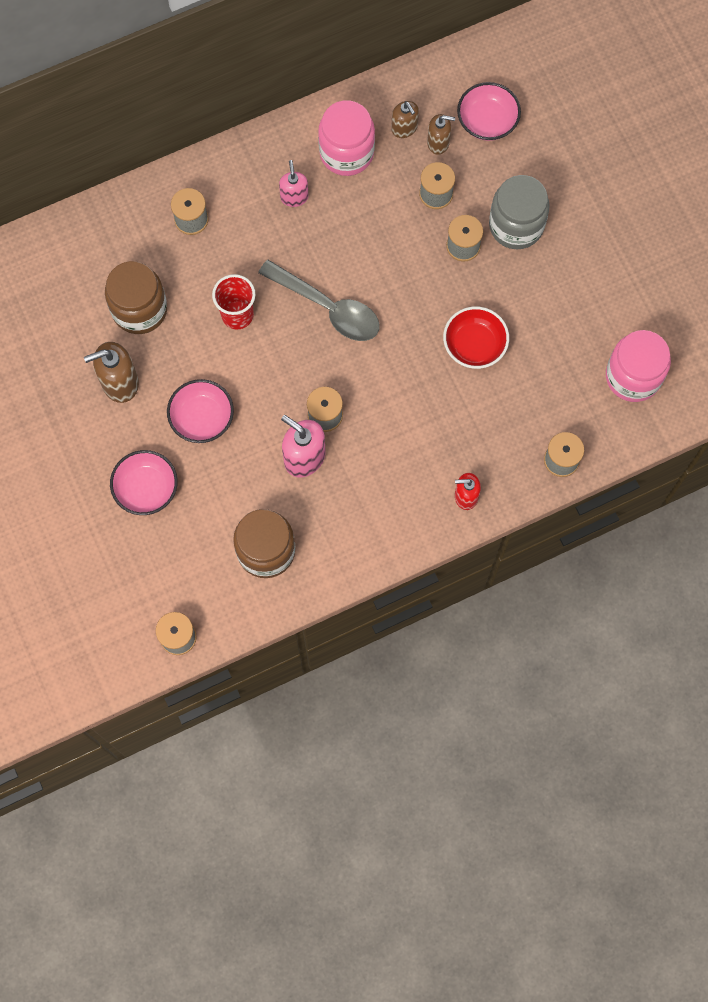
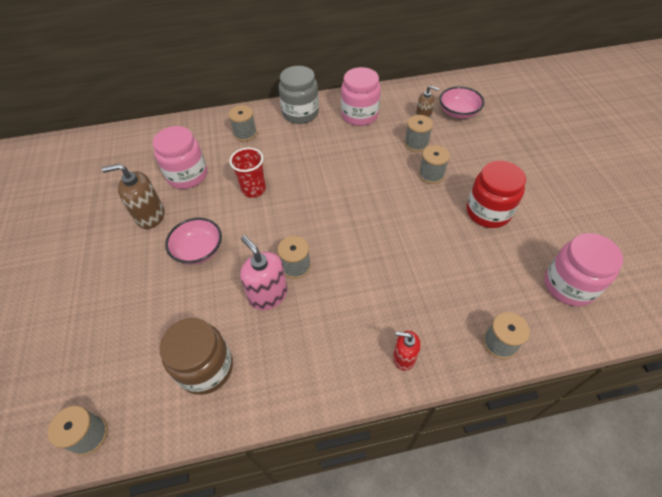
camera: 15 degrees right, 20 degrees down
(139, 309) = (187, 175): brown jar -> pink jar
(146, 488) = (130, 293): pink bowl -> none
(294, 197) = (317, 132): pink soap dispenser -> none
(328, 307) = (321, 195): grey spoon -> none
(404, 128) = (401, 109): brown soap dispenser -> none
(474, 345) = (430, 238): red bowl -> none
(516, 225) = (473, 169): grey jar -> grey jar (300, 113)
(539, 292) = (488, 212): none -> red jar

